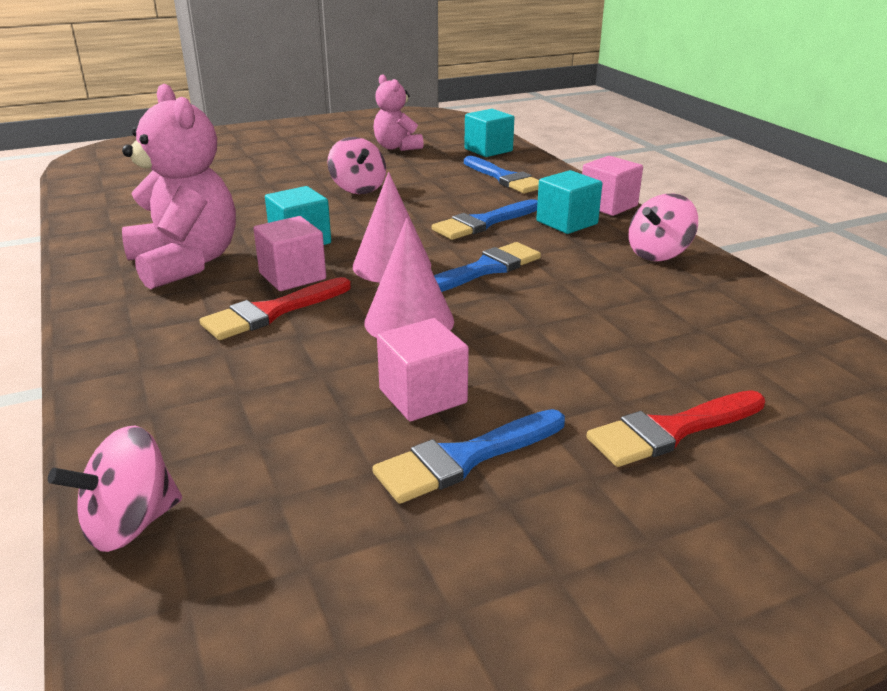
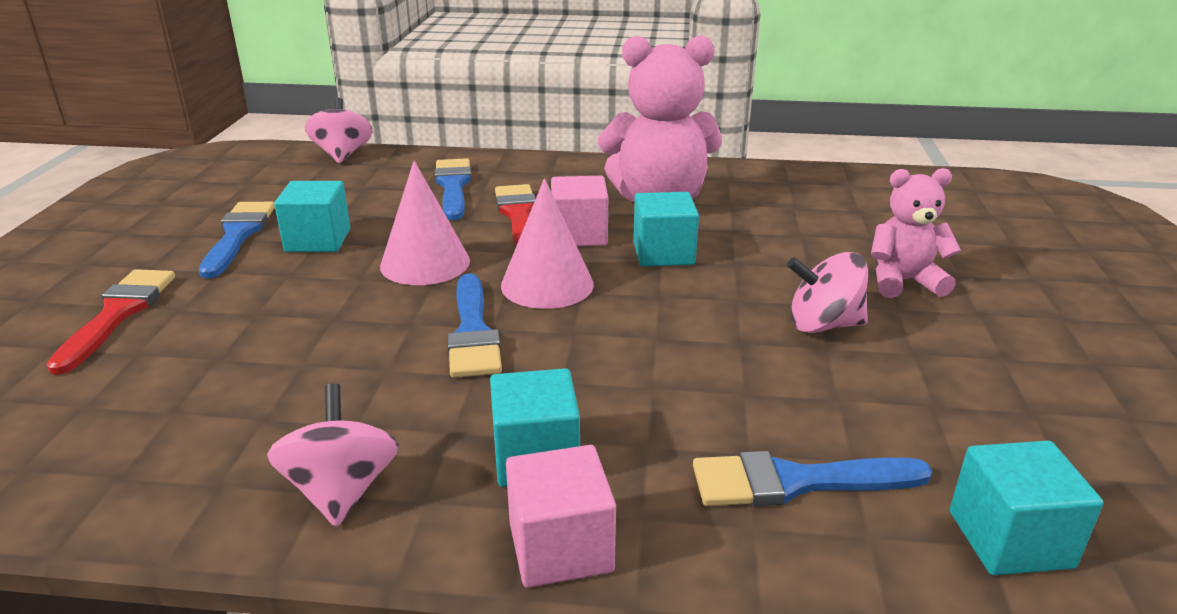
camera: 120 degrees right, 0 degrees up
(397, 147) = (1055, 420): pink teddy bear -> pink teddy bear (903, 282)
(423, 396) = (318, 240): pink cube -> turquoise cube
(483, 223) = (606, 381): blue brush -> blue brush (453, 186)

